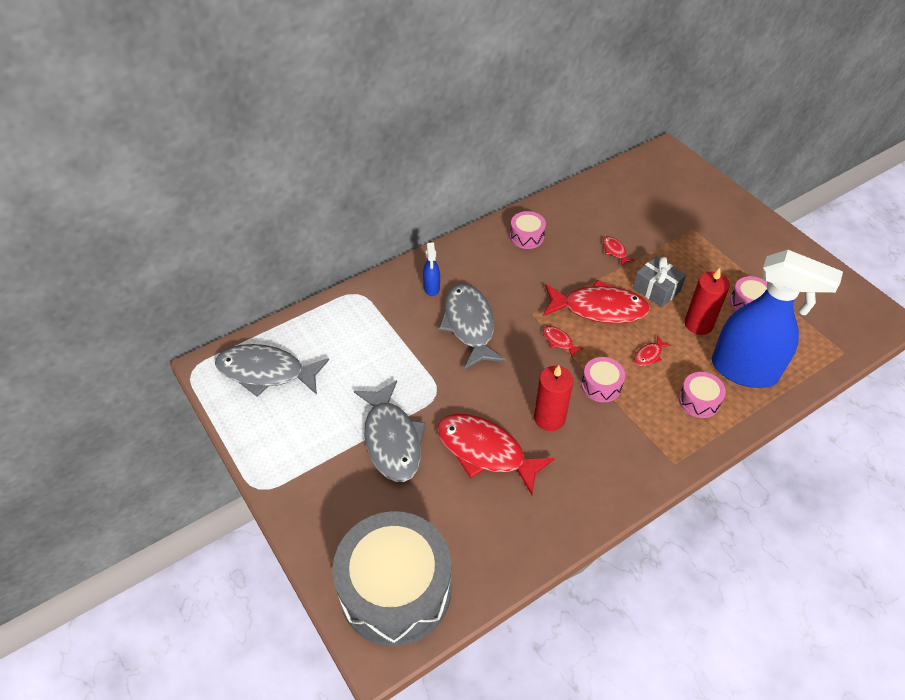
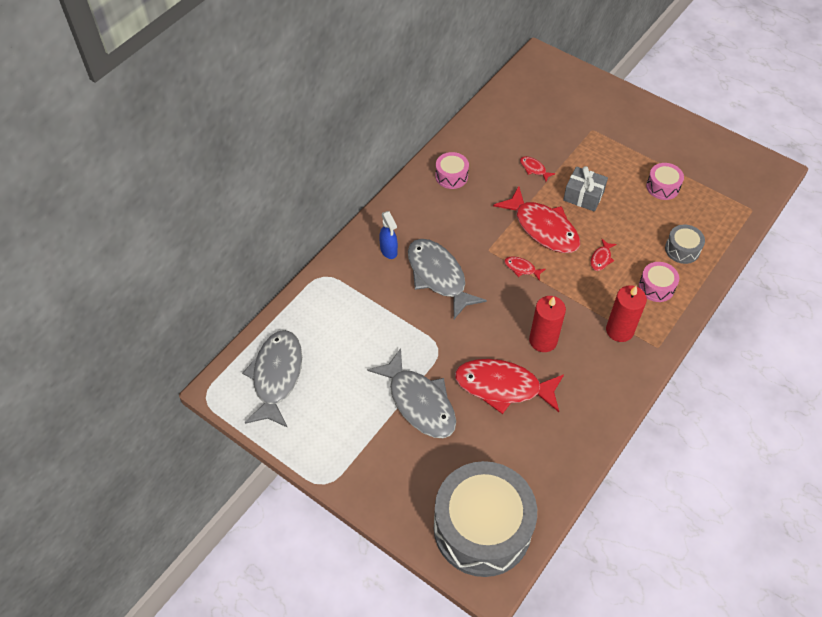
camera: 20 degrees left, 5 degrees up
(266, 372) = (276, 376): grey fish -> grey fish turned 105 degrees clockwise
(599, 308) = (542, 228): red fish -> red fish turned 60 degrees clockwise
(601, 385) = (573, 298): pink drum -> none
(698, 324) = (630, 218): red candle -> red candle (619, 330)
(744, 371) = (682, 249): blue spray bottle -> grey drum

